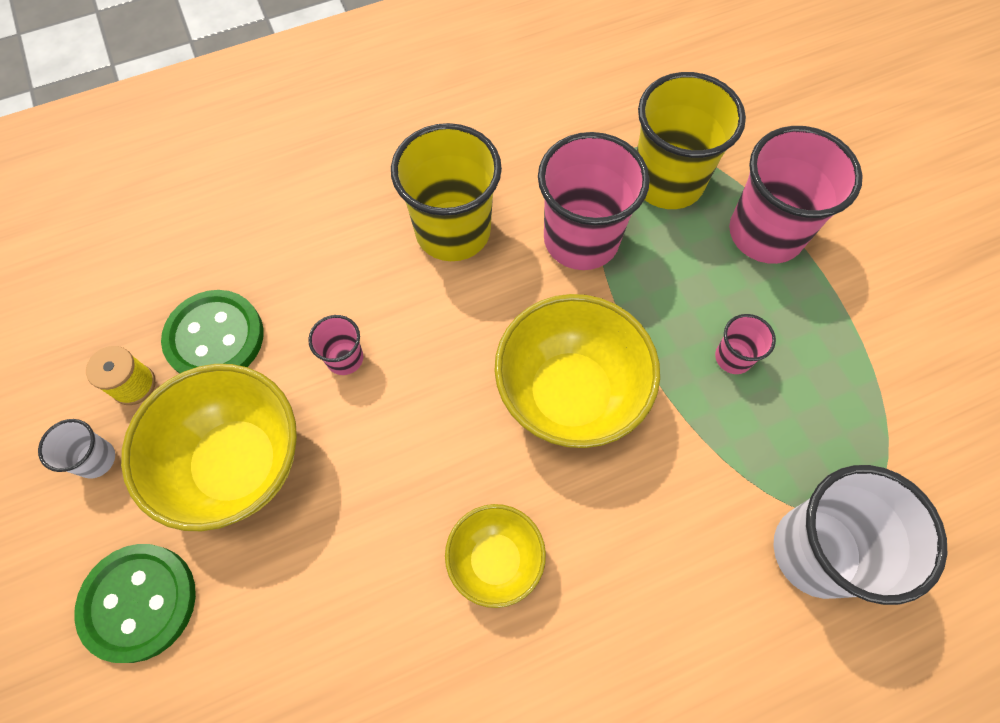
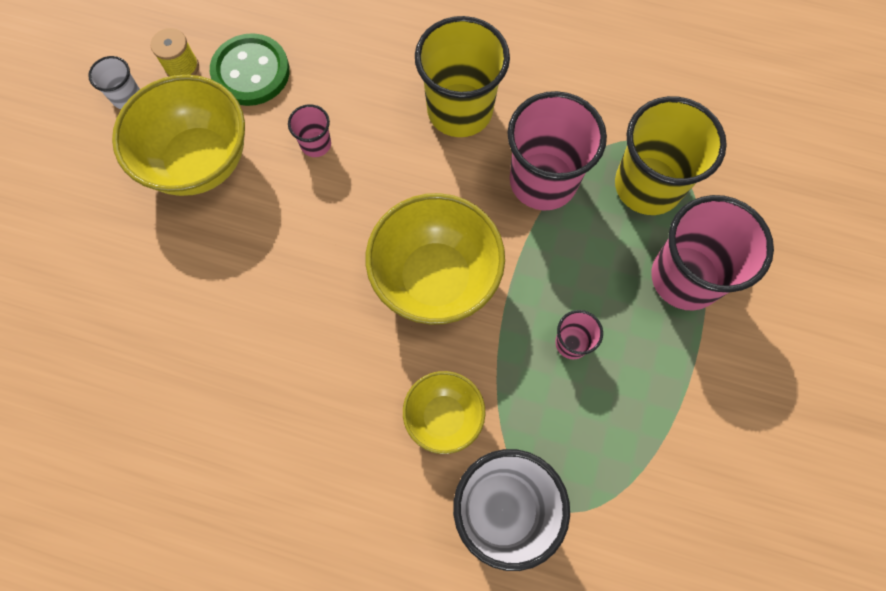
camera: 40 degrees right, 5 degrees up
(139, 602) = (84, 200): green button -> none
(495, 560) = (294, 341): yellow bowl -> yellow bowl (444, 417)

